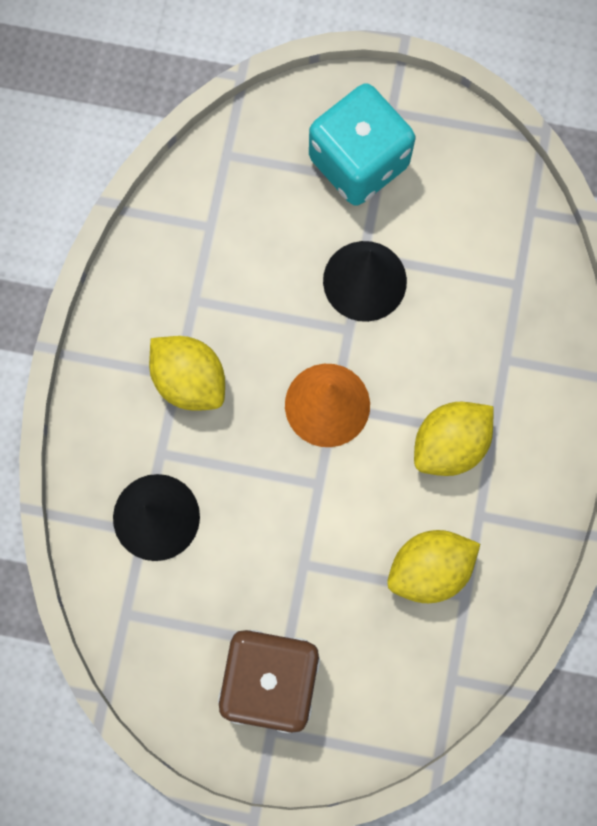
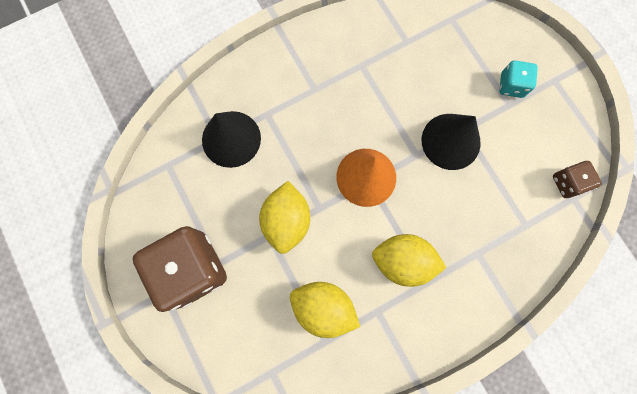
camera: 50 degrees right, 0 degrees up
(190, 380) = (317, 97): yellow lemon -> yellow lemon (287, 221)
(358, 162) = (511, 85): turquoise dice -> turquoise dice, size x0.48
(510, 202) = (567, 183): none -> brown dice

